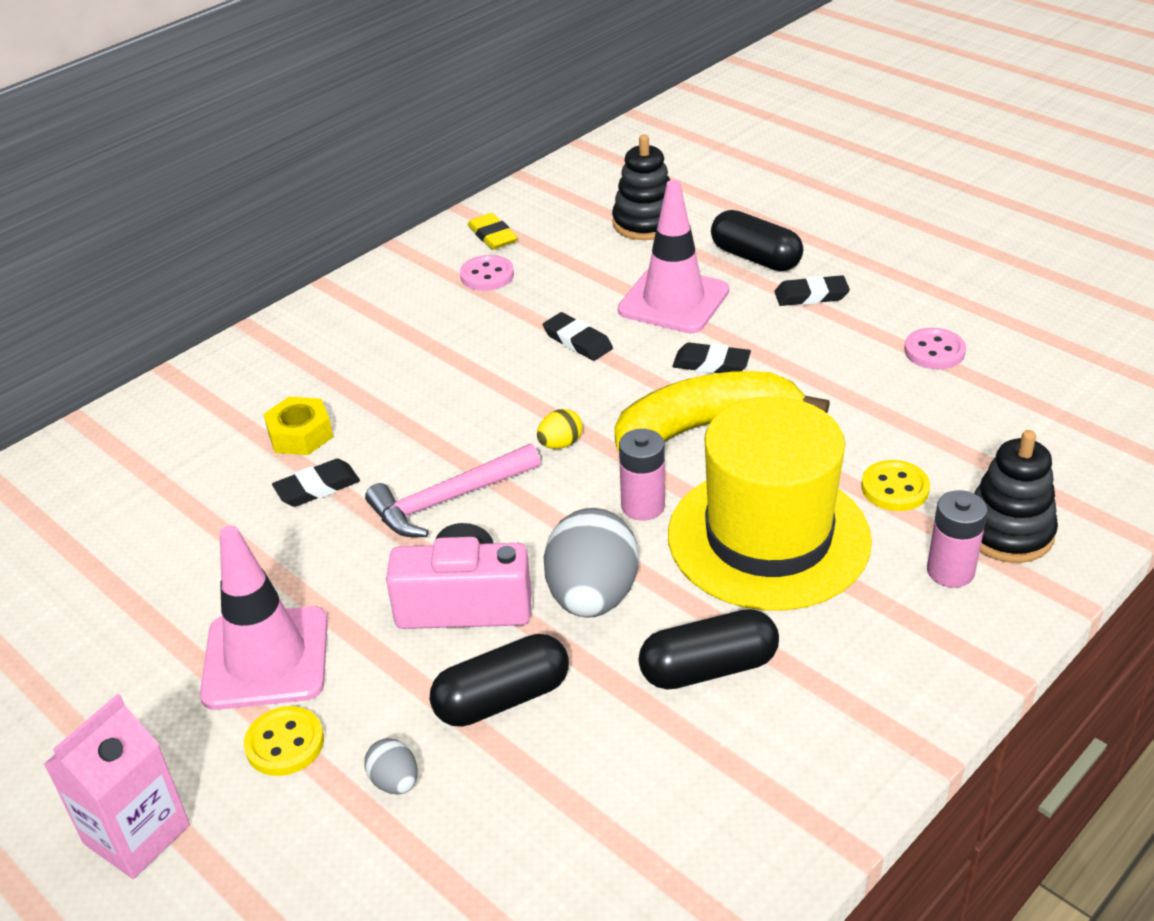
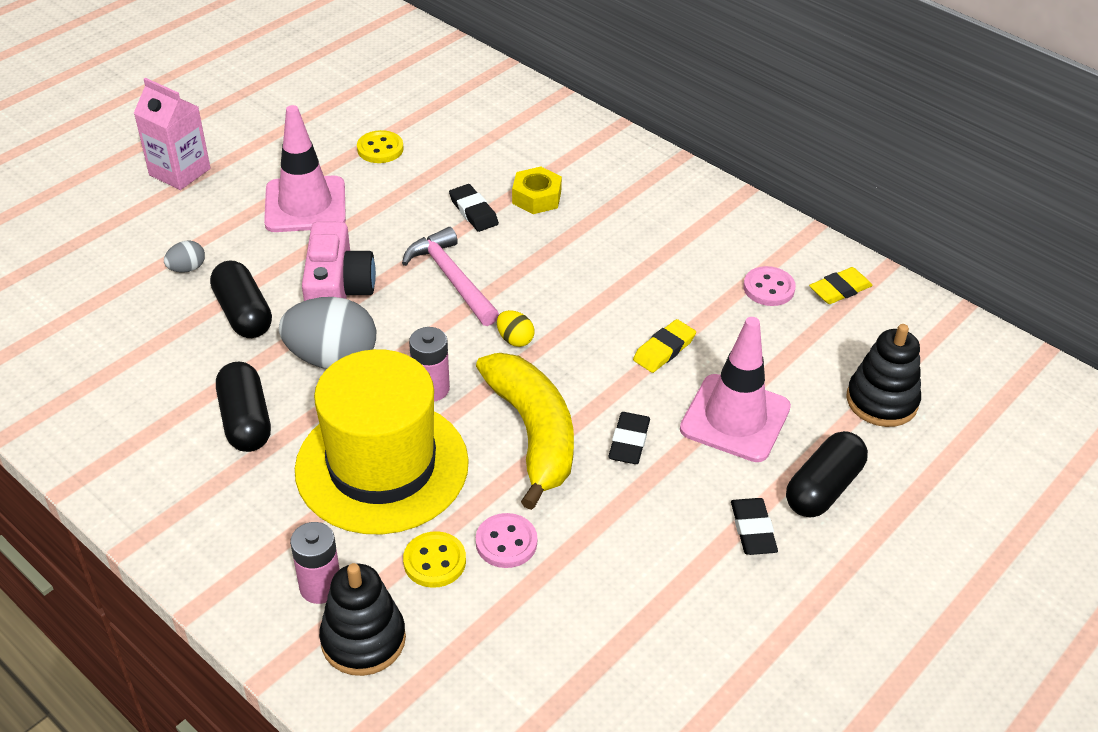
camera: 85 degrees right, 5 degrees up
(285, 743) = (231, 220): yellow button -> yellow button (380, 149)
(577, 341) = (664, 349): black eraser -> yellow eraser
(934, 351) = (652, 626): pink button -> pink button (506, 542)

